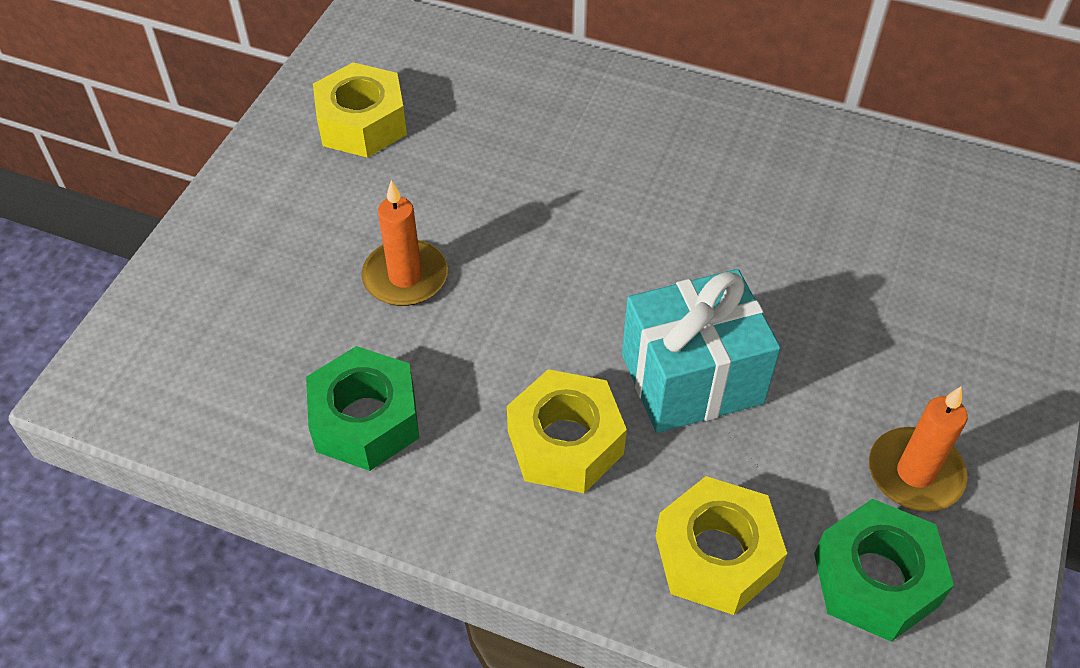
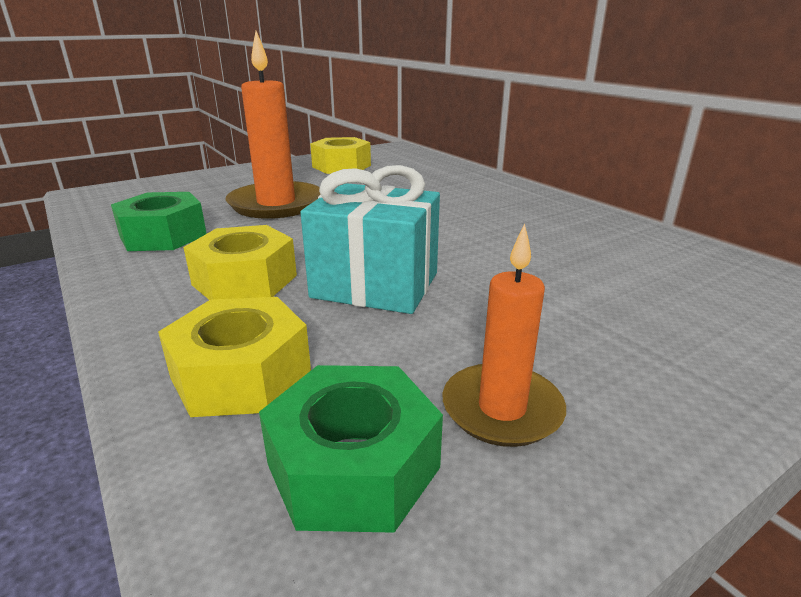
camera: 35 degrees right, 25 degrees down
(405, 277) = (276, 204): orange candle -> orange candle, size x1.64

